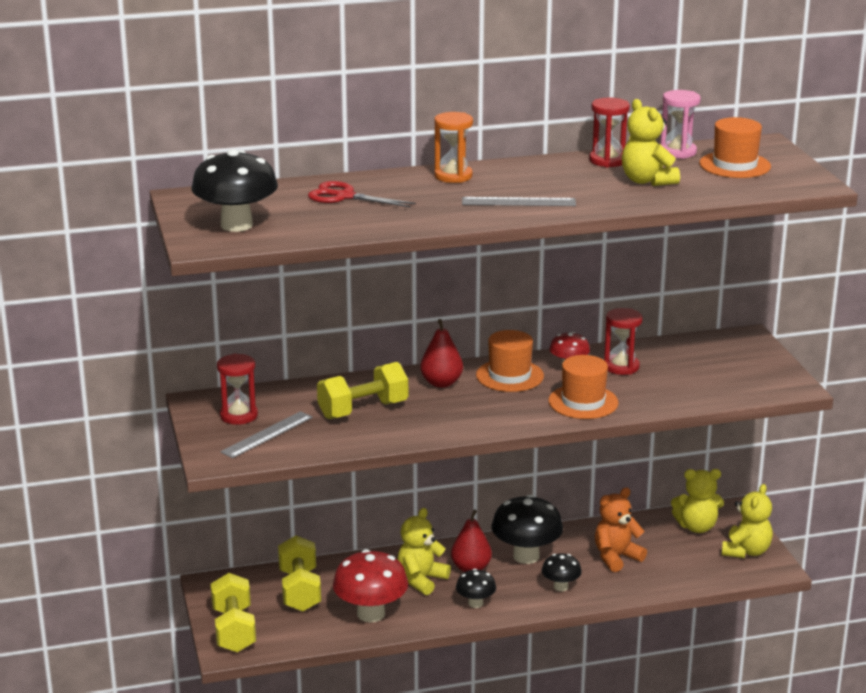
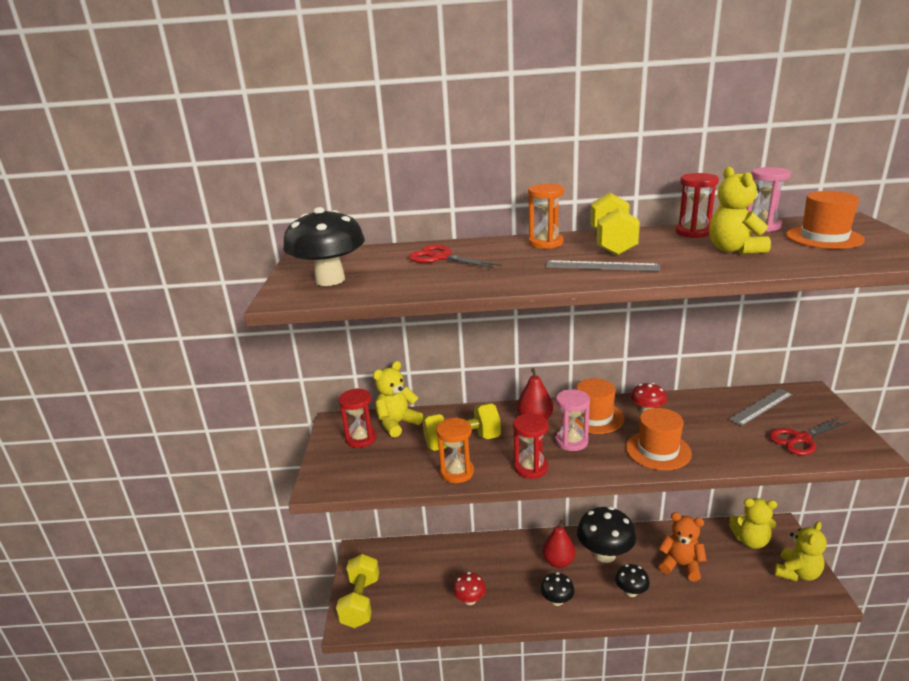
camera: 15 degrees right, 0 degrees up
(267, 434) = (375, 460): grey ruler -> grey ruler (761, 406)
(300, 590) = (421, 567): yellow dumbbell -> yellow dumbbell (612, 243)
(367, 438) = (457, 472): none -> orange hourglass
(371, 614) = (470, 600): red mushroom -> red mushroom, size x0.54
(421, 580) = (517, 569): yellow teddy bear -> yellow teddy bear (397, 423)
(488, 401) = (571, 441): none -> pink hourglass
(616, 557) = (680, 565): orange teddy bear -> orange teddy bear turned 45 degrees clockwise
(621, 367) = (694, 415): red hourglass -> red hourglass (531, 468)
(731, 381) = (801, 439): none -> red scissors

